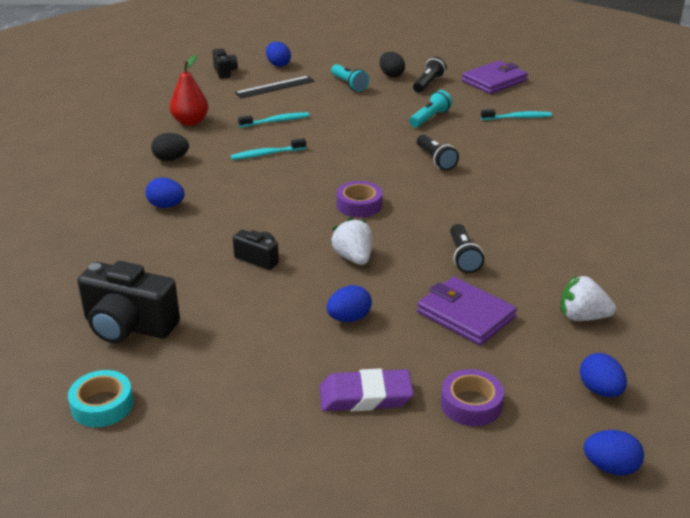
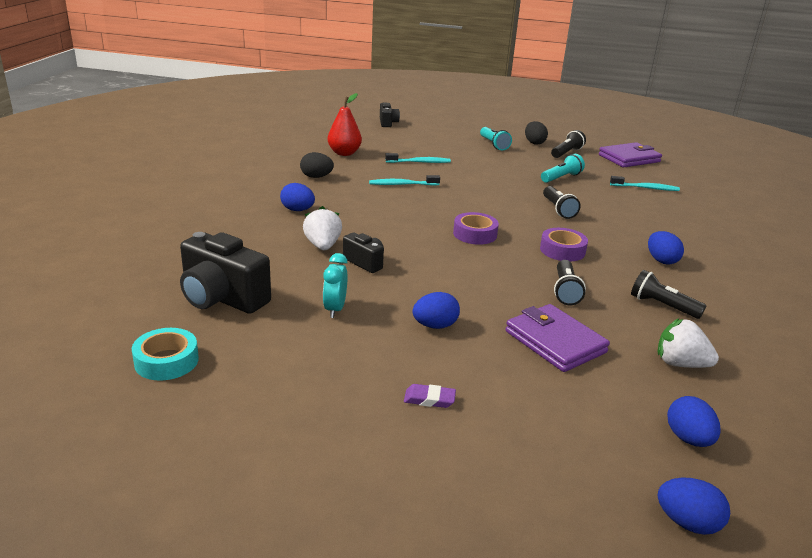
camera: 10 degrees right, 5 degrees down
(246, 318) = (335, 309): none -> turquoise clock
(275, 87) = (427, 138): black ruler -> none
(278, 64) = (435, 124): blue egg -> blue egg (661, 260)
(353, 258) = (456, 275): white strawberry -> white strawberry (323, 246)
(365, 396) = (429, 399): purple eraser -> purple eraser, size x0.52
(471, 404) = (540, 427): purple tape -> purple tape (562, 250)
(556, 257) = (662, 306): none -> black flashlight

